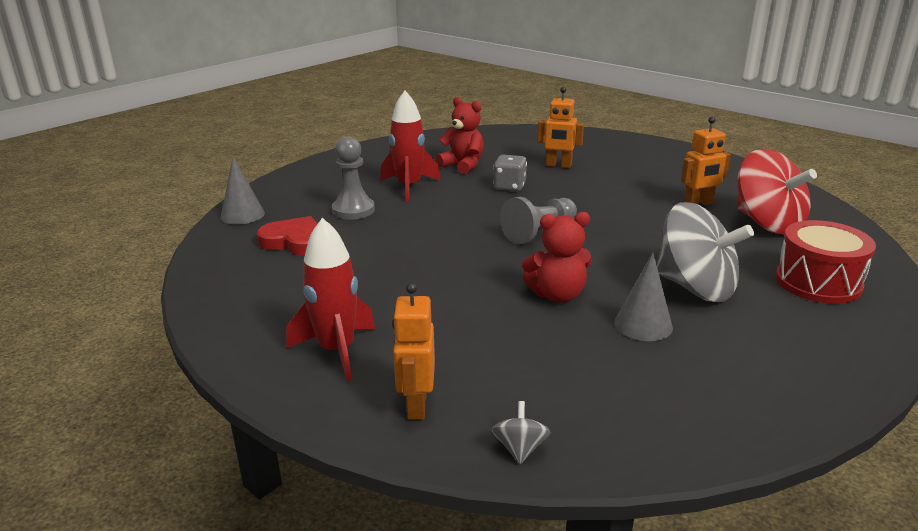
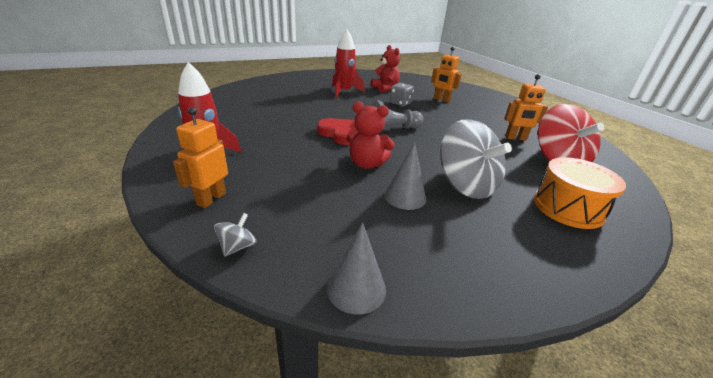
camera: 20 degrees right, 5 degrees up
(242, 215) = (246, 86): grey cone -> grey cone (356, 288)
(295, 241) = (256, 102): red heart -> red heart (340, 134)
(353, 210) = (302, 96): grey pawn -> none
(818, 282) = (568, 208): red drum -> orange drum

